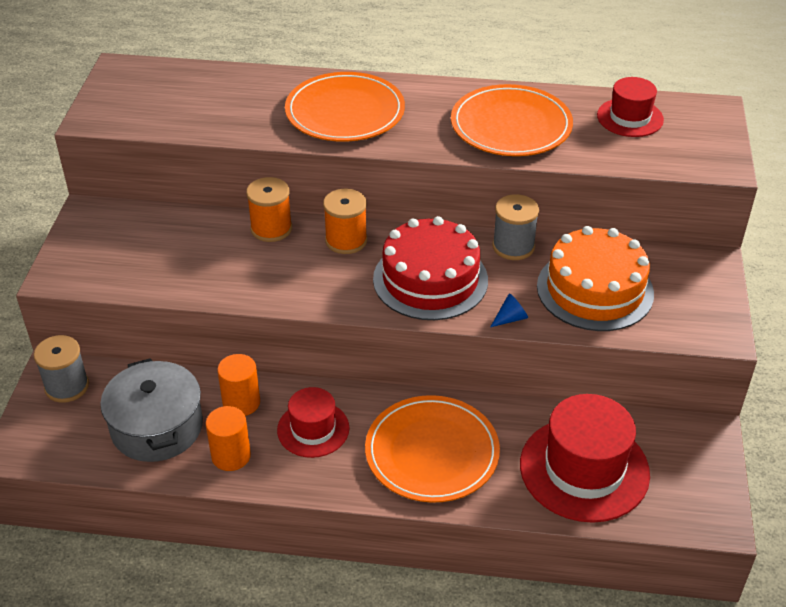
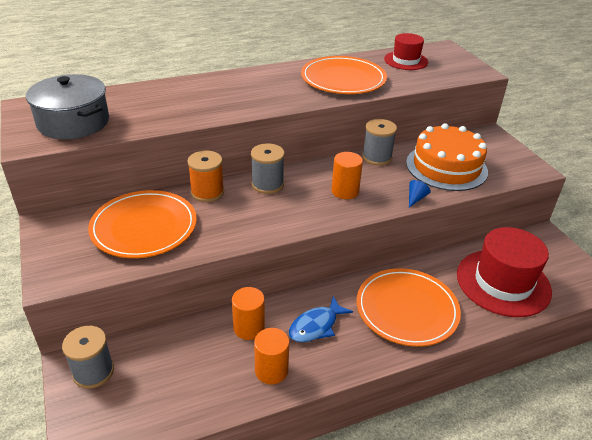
camera: 30 degrees left, 5 degrees down
(157, 427) = (195, 373): grey pot -> grey pot (73, 122)
(313, 429) = (316, 326): red hat -> blue fish
(345, 112) = (228, 95): orange plate -> orange plate (144, 227)
(346, 240) = (267, 184): orange spool -> grey spool
(430, 279) = (345, 191): red cake -> orange cylinder

